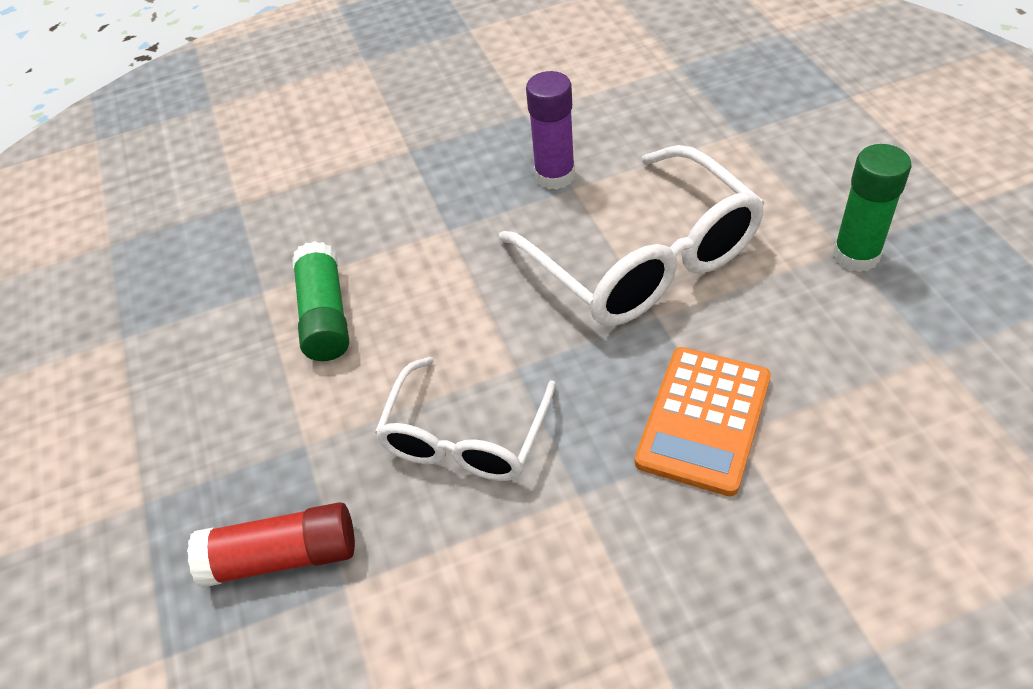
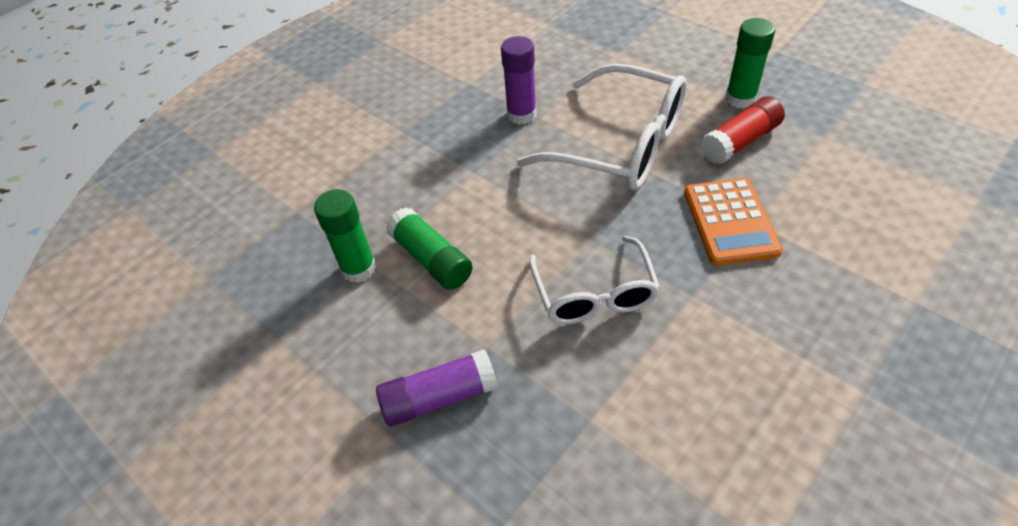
camera: 30 degrees left, 0 degrees up
(216, 478) = (439, 397): none -> purple glue stick
(248, 294) = (358, 268): none -> green glue stick
(282, 556) = (532, 423): red glue stick -> red glue stick (740, 142)

